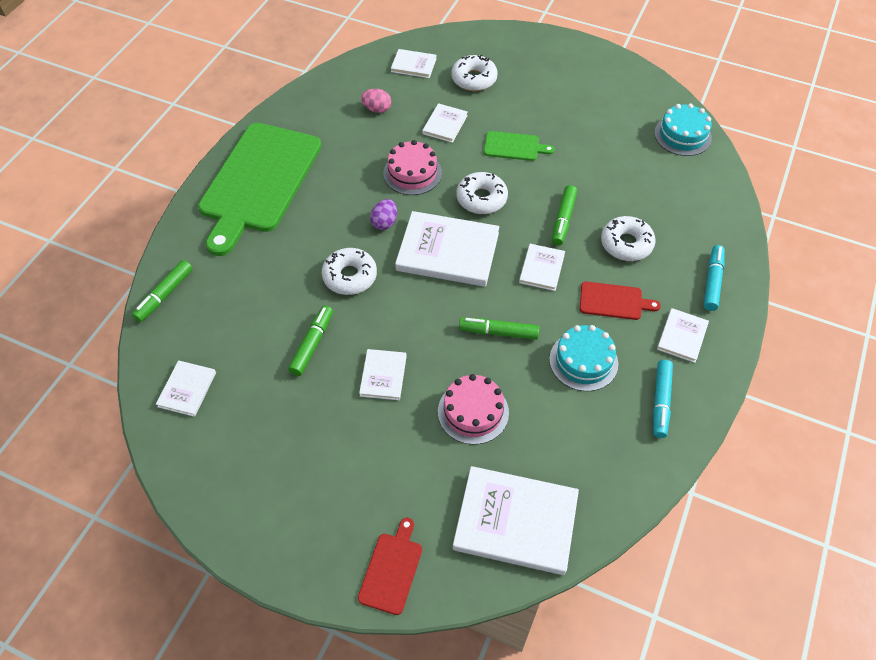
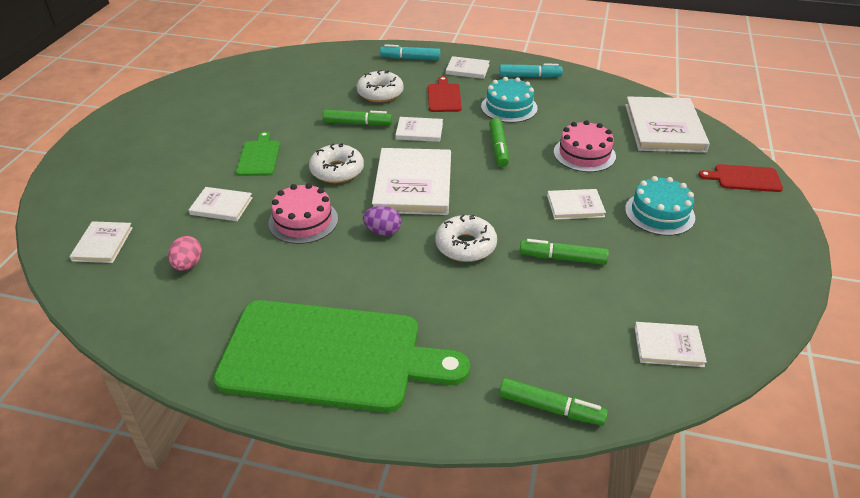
camera: 100 degrees left, 15 degrees down
(474, 79) = (141, 193): white donut -> none
(682, 135) = (244, 71): turquoise cake -> turquoise cake (659, 213)

